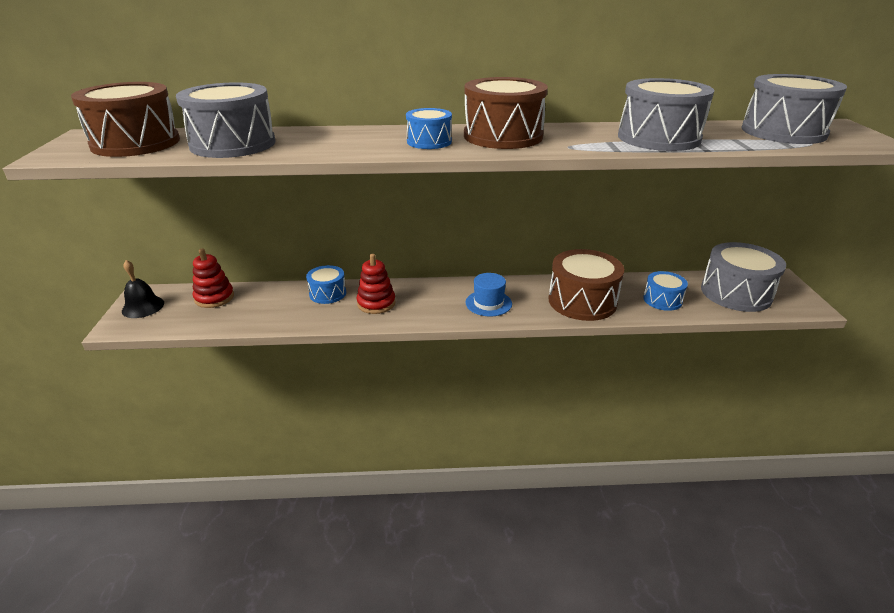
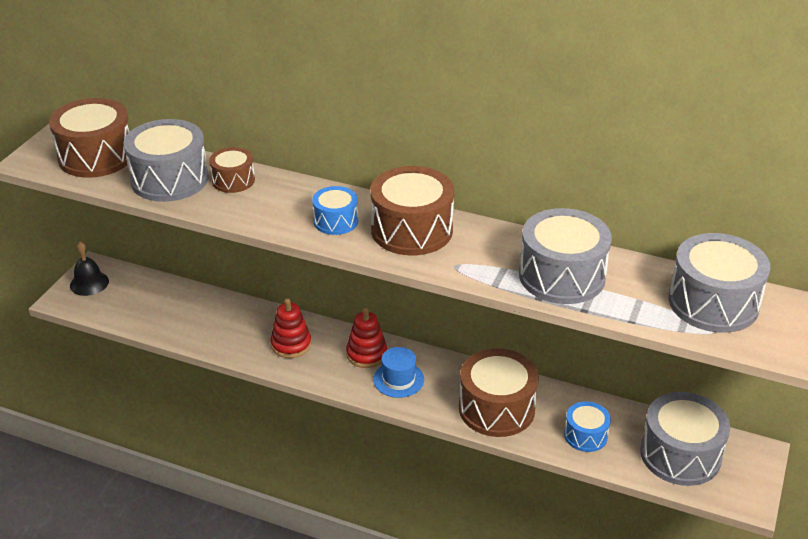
camera: 25 degrees right, 5 degrees up
(214, 298) = (152, 291): red stacking toy -> red stacking toy (366, 354)
(301, 136) = (233, 180): none -> brown drum
(327, 293) = (254, 318): blue drum -> none

